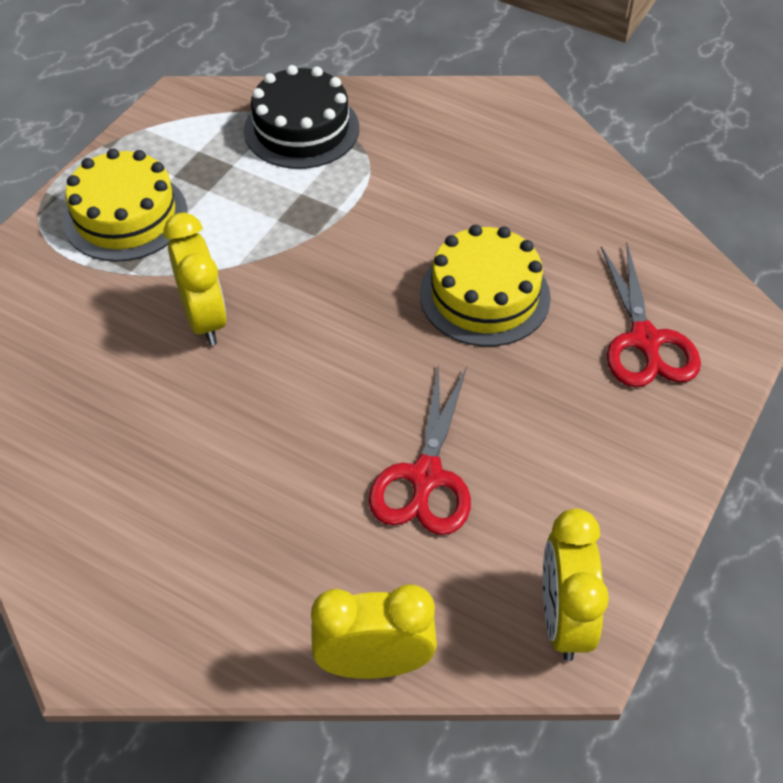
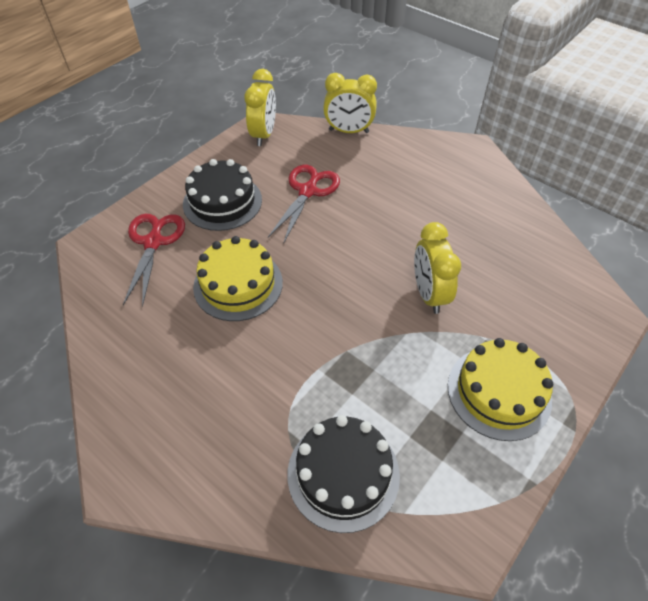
camera: 170 degrees left, 0 degrees up
(572, 431) = (222, 202): none -> black cake

